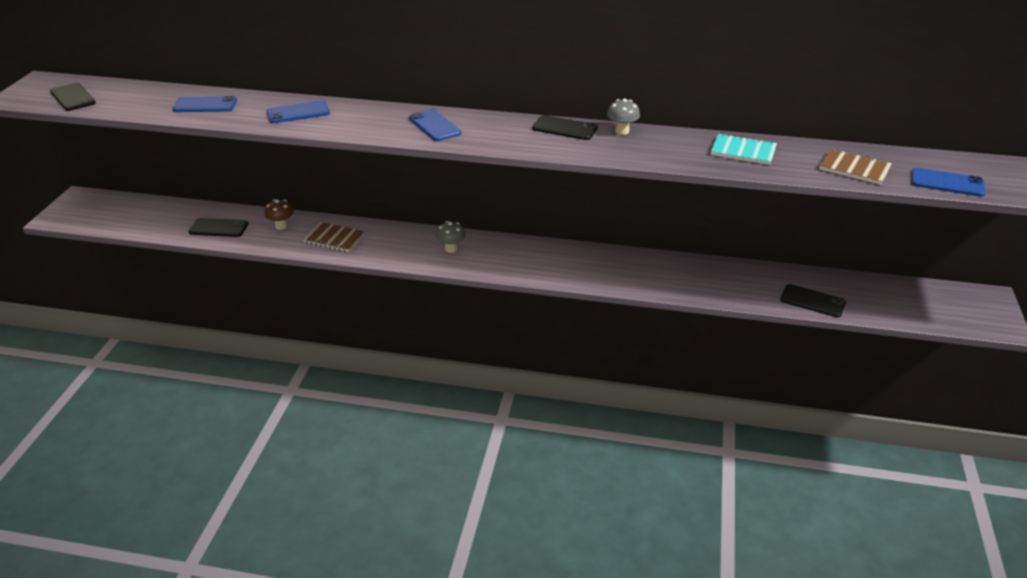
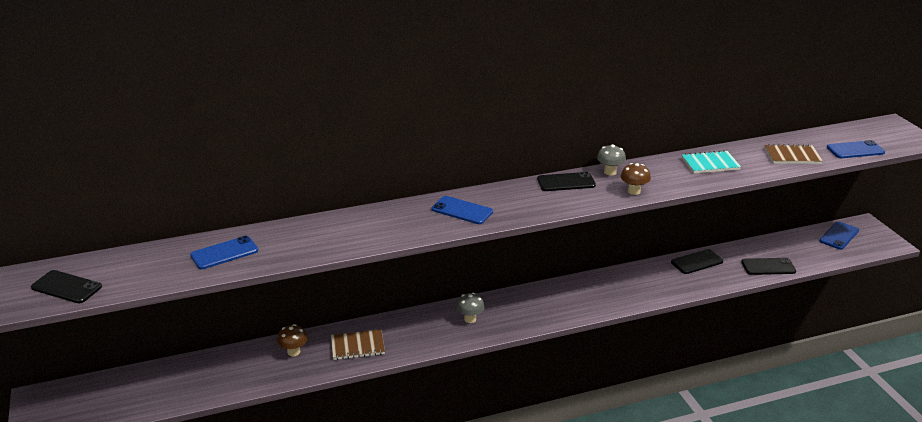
camera: 30 degrees left, 5 degrees down
(218, 228) = (232, 376): black phone -> black phone (697, 262)
(298, 113) = (326, 234): blue phone -> blue phone (839, 236)
(622, 154) = (634, 191): none -> brown mushroom

